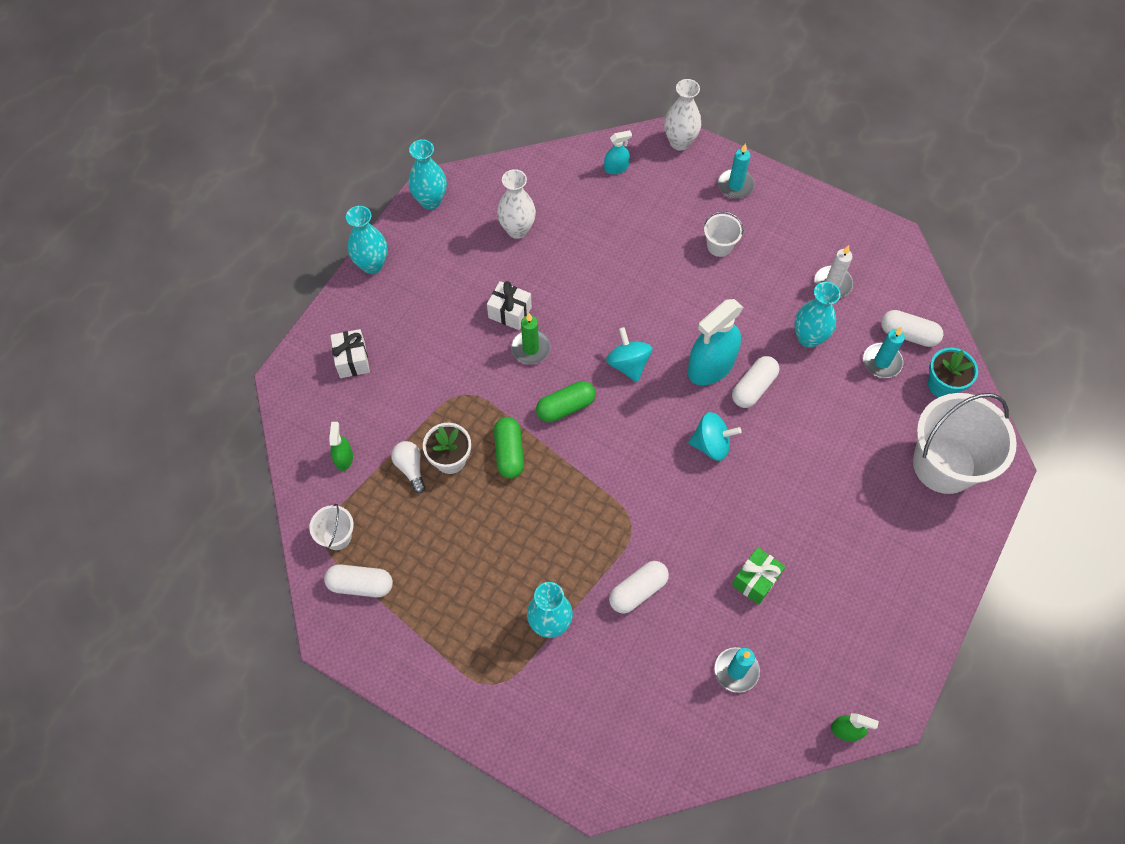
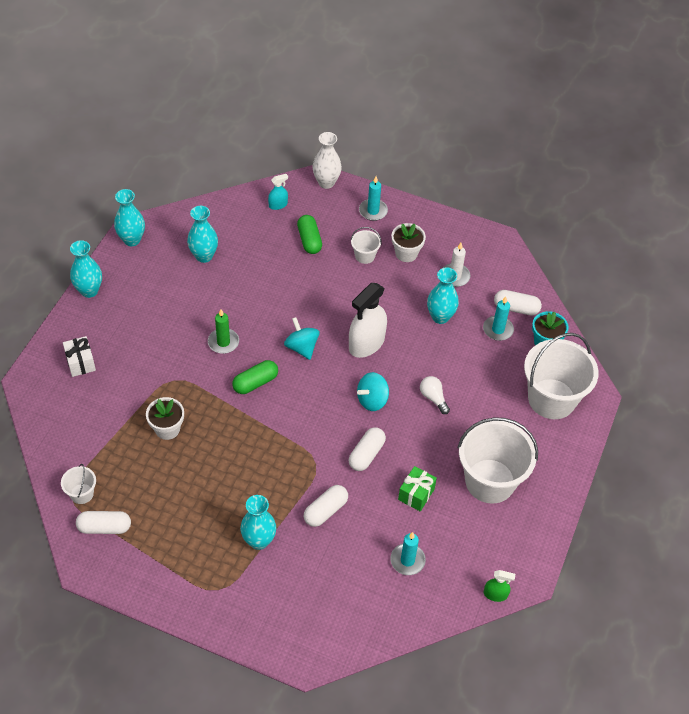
camera: 10 degrees left, 10 degrees down
(344, 458) = (81, 435): green spray bottle -> none
(410, 468) = (136, 438): white light bulb -> white light bulb (433, 398)
(509, 452) = (214, 420): green capsule -> green capsule (309, 240)
(510, 312) = (204, 317): white gift -> none
(517, 230) = (204, 256): white vase -> turquoise vase
(711, 366) = (366, 343): turquoise spray bottle -> white spray bottle
(711, 444) = (372, 400): turquoise spinning top -> turquoise spinning top turned 150 degrees clockwise
(753, 387) = (401, 356): white capsule -> white capsule (366, 454)
(773, 247) = (406, 253): none -> white flower pot
(853, 571) = (490, 481): none -> white bucket

